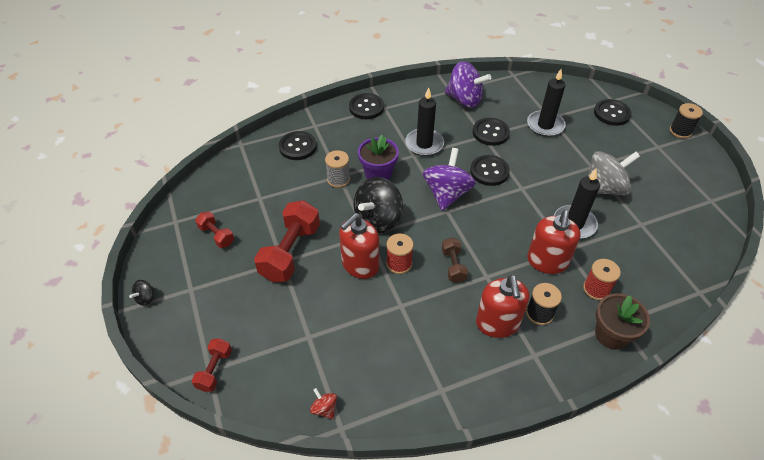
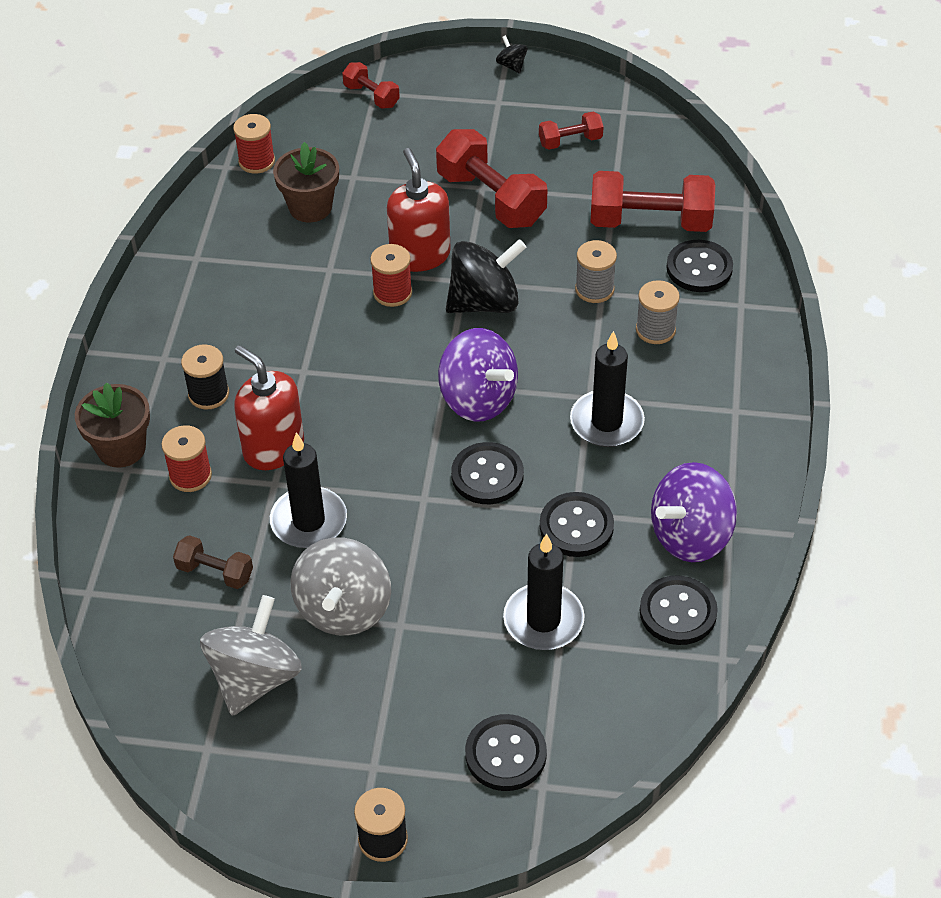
camera: 120 degrees right, 0 degrees up
(272, 176) = (650, 222): none -> red dumbbell
(324, 408) = (257, 161): red spinning top -> red spool
(352, 148) = (655, 330): none -> grey spool
(352, 346) = (310, 207): none -> brown flower pot
(366, 107) = (750, 386): black button -> black button (678, 612)
(378, 173) = (576, 338): purple flower pot -> none
(378, 219) = (484, 302): black spinning top -> black spinning top turned 90 degrees clockwise
(453, 266) = (346, 345): brown dumbbell -> brown dumbbell (215, 572)
(497, 323) = (230, 346): red soap dispenser -> none
(666, 201) = (255, 678): none -> grey spinning top

